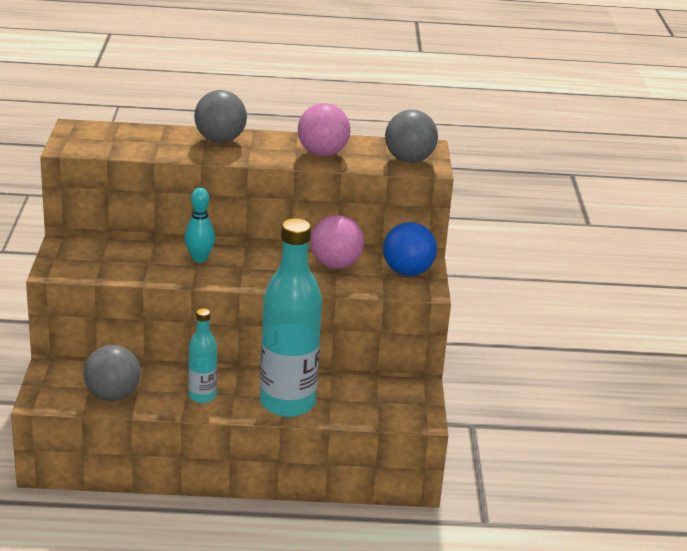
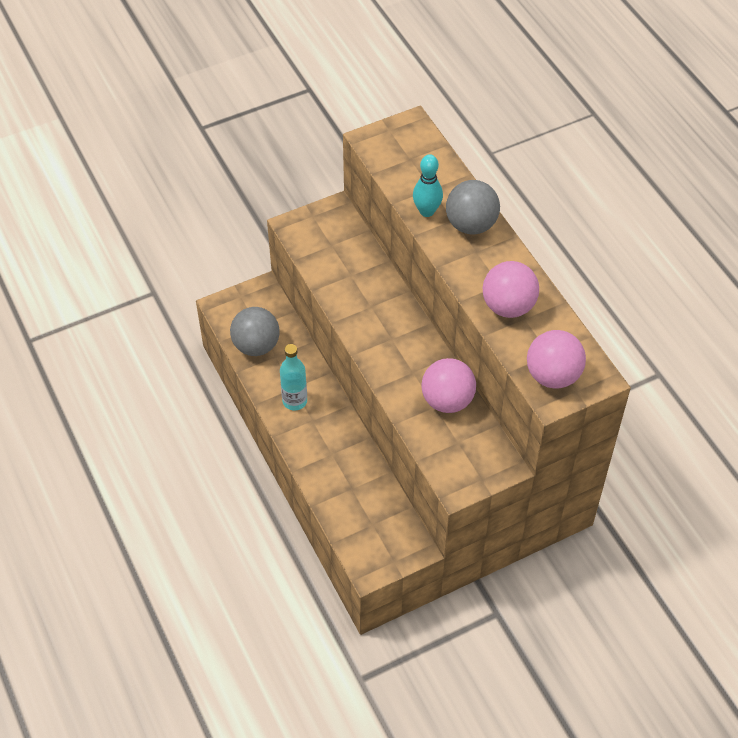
camera: 65 degrees right, 25 degrees up
(199, 259) = (382, 304): turquoise bowling pin -> turquoise bowling pin (427, 211)
(287, 403) = (324, 462): turquoise bottle -> none
(407, 272) = (478, 459): blue ball -> none
(409, 160) = (553, 375): grey ball -> pink ball

